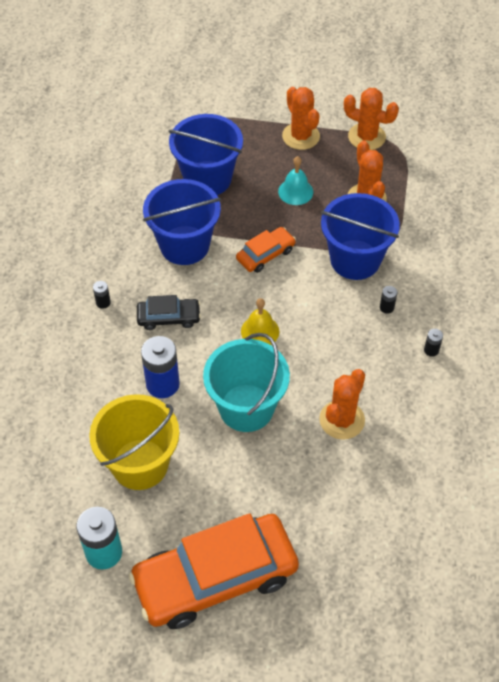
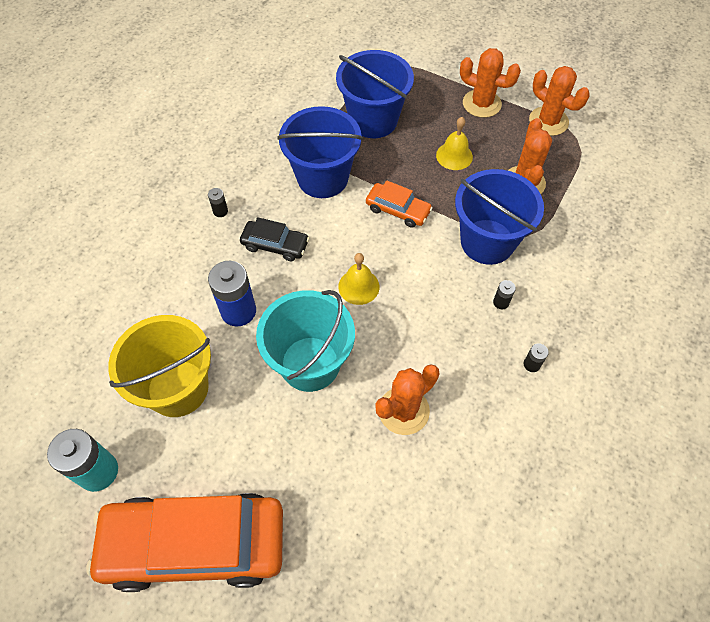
camera: 20 degrees right, 5 degrees up
(265, 254) = (398, 210): orange car -> orange car turned 45 degrees clockwise
(295, 191) = (454, 156): turquoise bell -> yellow bell
(301, 136) = (481, 104): orange cactus -> orange cactus turned 60 degrees counterclockwise

